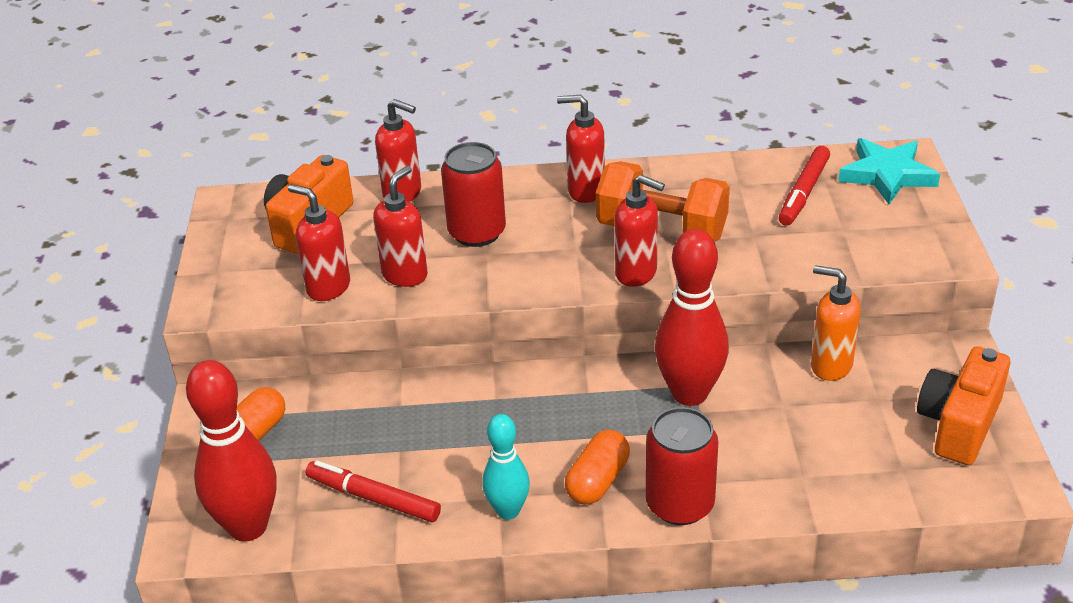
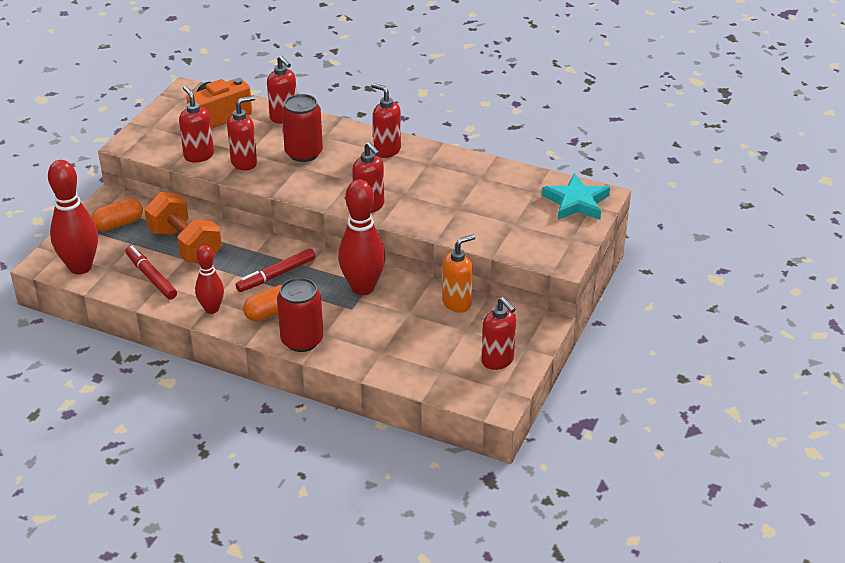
camera: 25 degrees right, 0 degrees up
(508, 511) = (212, 309): turquoise bowling pin -> red bowling pin
(662, 230) = (407, 187): orange dumbbell -> orange dumbbell (185, 245)
(804, 192) = (514, 195): red marker -> red marker (276, 275)
(830, 366) = (457, 303): orange soap dispenser -> orange soap dispenser turned 90 degrees clockwise
(959, 424) = (498, 361): orange camera -> red soap dispenser

